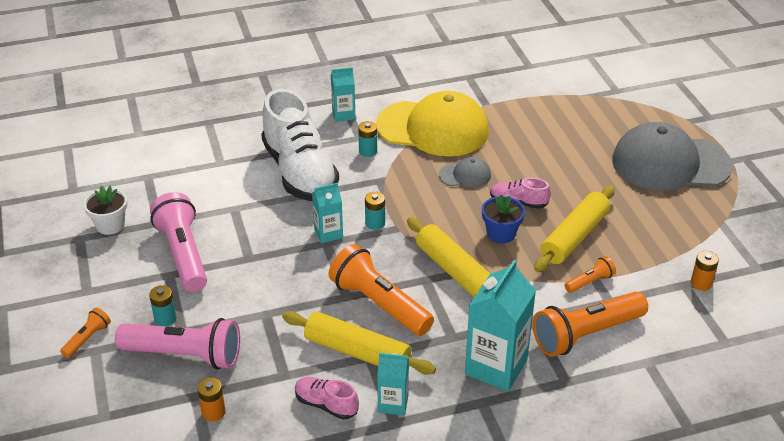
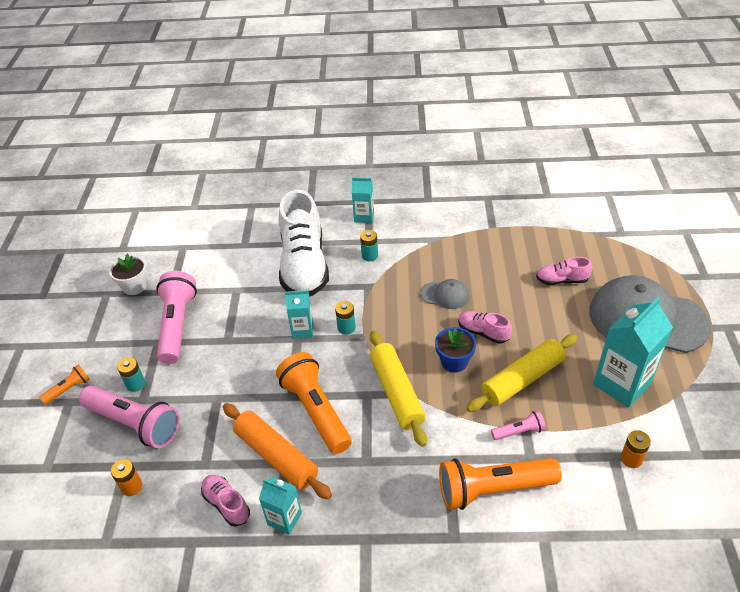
camera: 20 degrees right, 5 degrees up
(357, 352) = (276, 456): yellow rolling pin -> orange rolling pin
(433, 128) = (435, 243): yellow cap -> none
(496, 367) = (393, 504): turquoise carton -> turquoise carton (622, 384)
(576, 142) = (562, 280): none -> pink shoe
(590, 282) = (519, 431): orange flashlight -> pink flashlight

